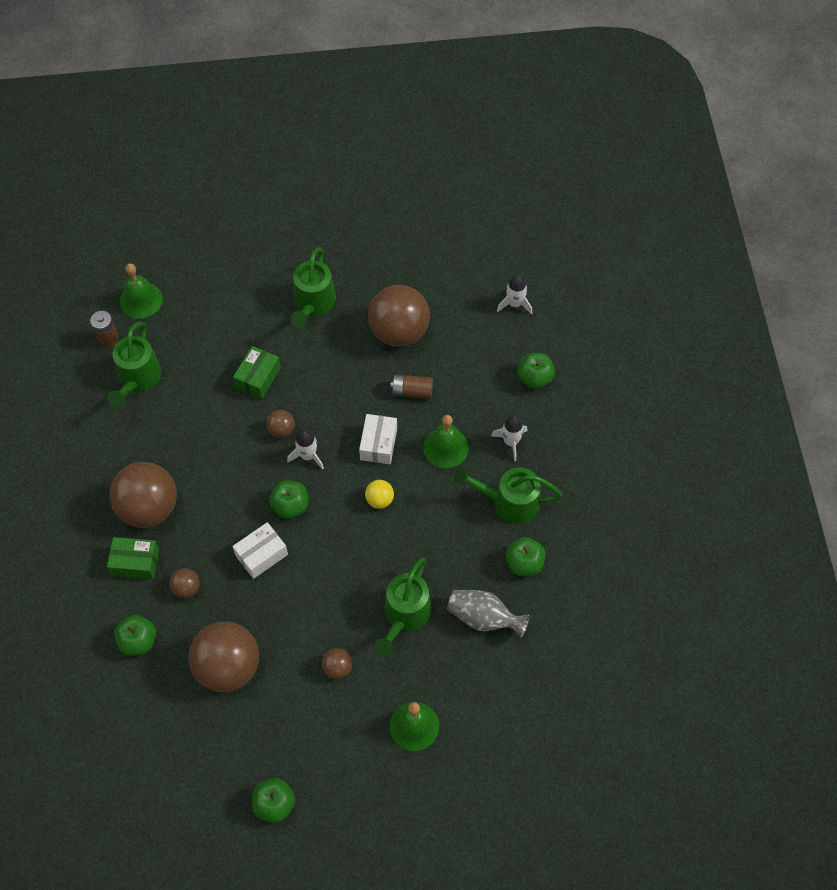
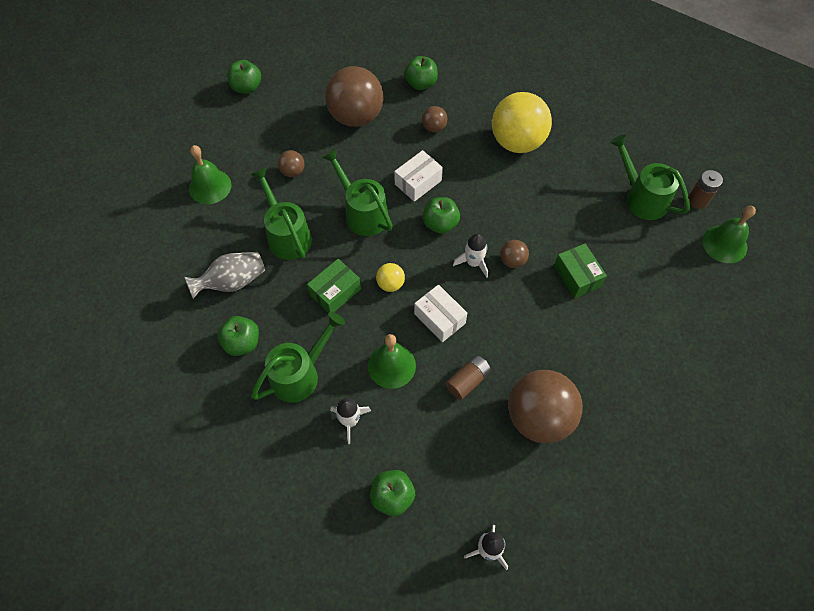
camera: 130 degrees right, 0 degrees up
(135, 562) = (480, 112): green box -> green box (335, 292)
(149, 508) = (517, 142): brown ball -> yellow ball
(261, 555) = (418, 182): white box -> white box turned 45 degrees clockwise
(313, 304) = (624, 368): green watering can -> green watering can (362, 212)

